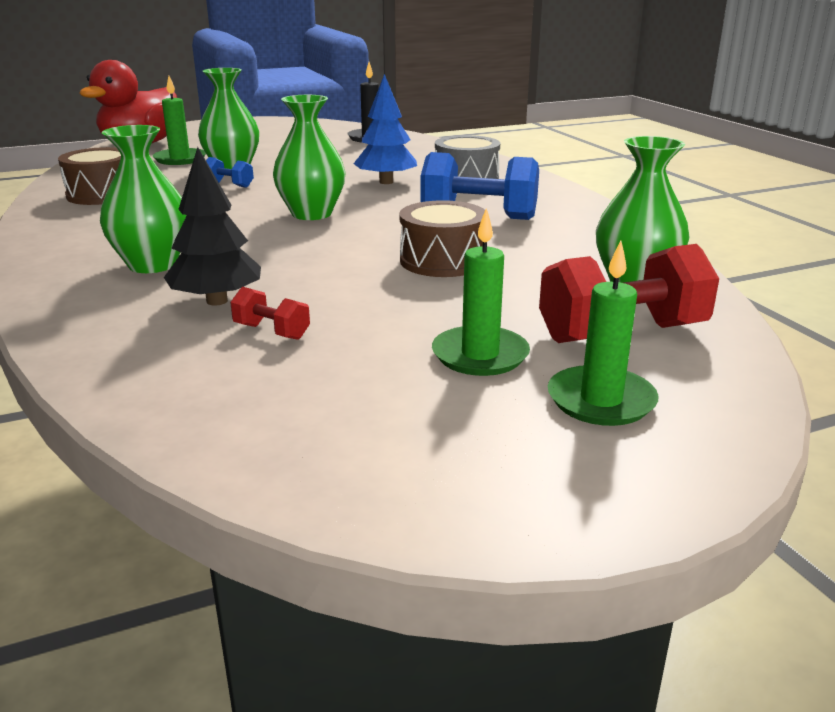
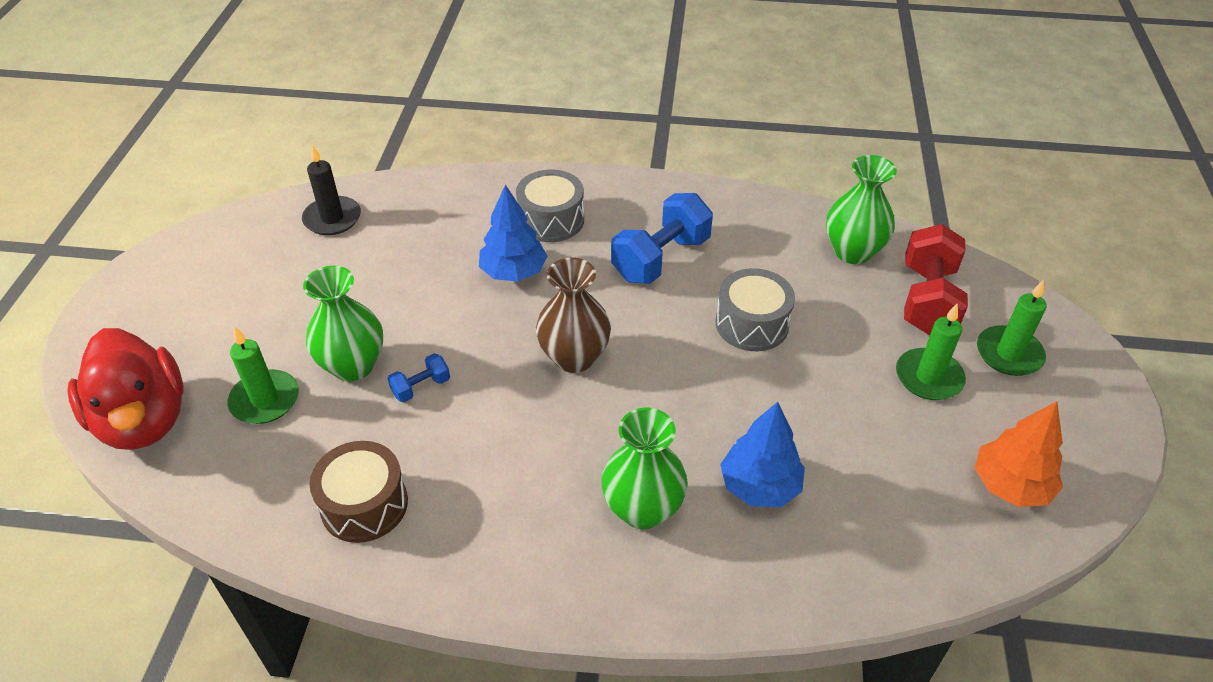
camera: 60 degrees left, 20 degrees up
(217, 301) = (759, 486): black tree -> blue tree
(271, 331) = (839, 470): red dumbbell -> none
(311, 214) = (574, 357): green vase -> brown vase
(339, 437) = (1010, 485): none -> orange tree
(442, 261) = (752, 324): brown drum -> grey drum

